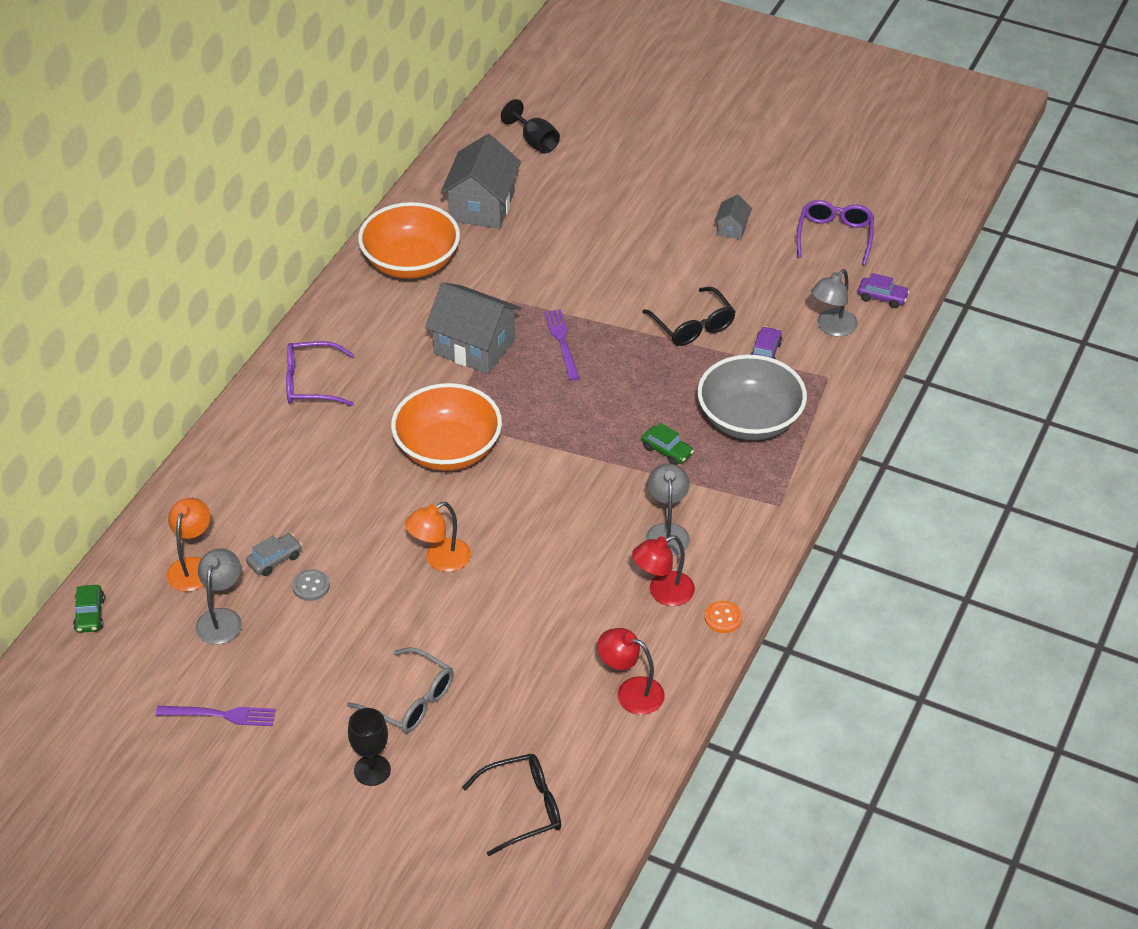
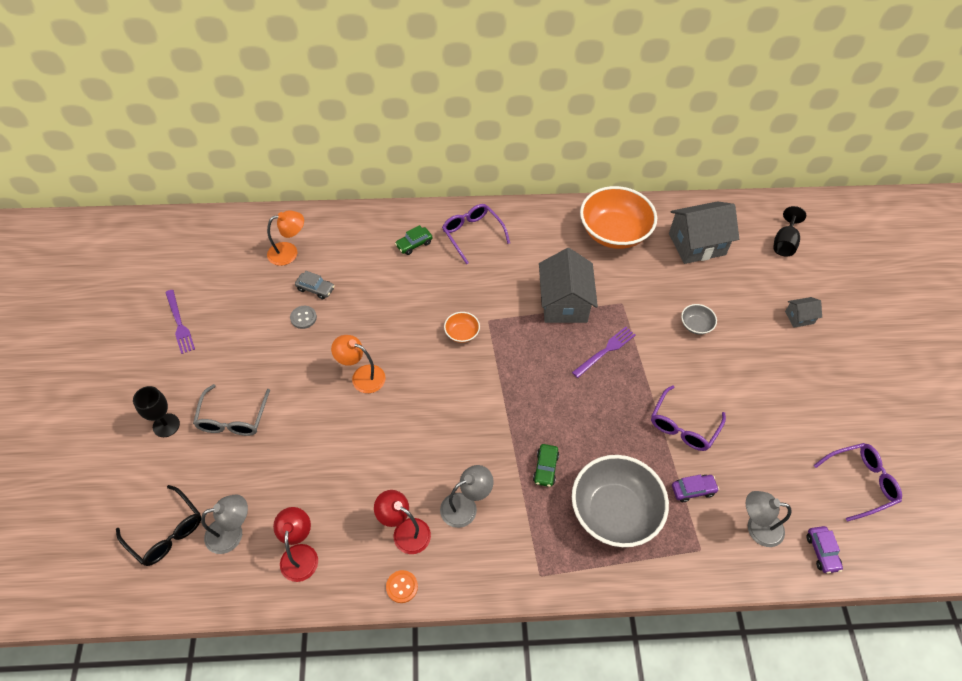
camera: 60 degrees right, 10 degrees up
(90, 614) = (229, 225): green car -> green car (414, 244)
(222, 618) = (255, 286): grey lamp -> grey lamp (232, 533)
(448, 449) = (462, 333): orange bowl -> orange bowl, size x0.43
(584, 258) = (696, 325): none -> grey bowl
(693, 326) = (683, 426): black glasses -> purple glasses
(732, 228) = (805, 405): grey house -> grey house (799, 317)

